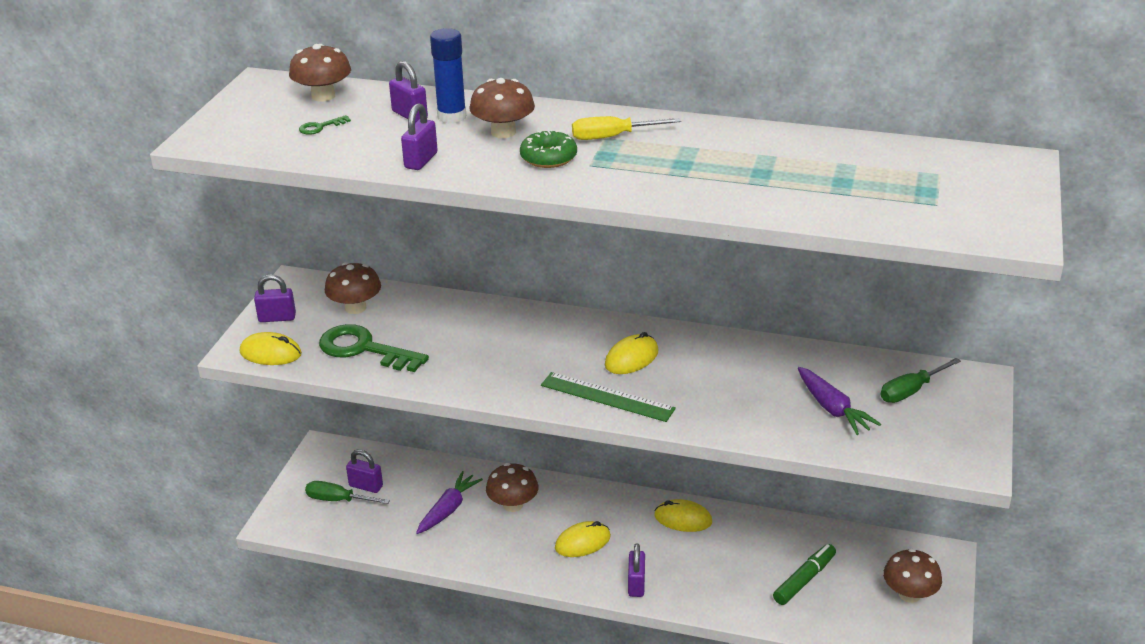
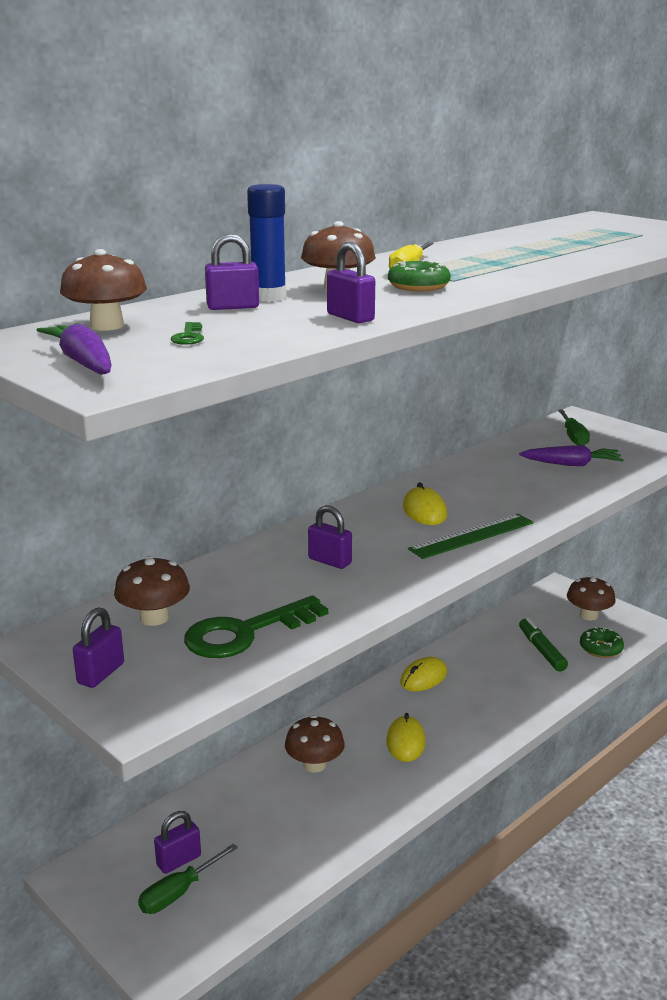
camera: 60 degrees left, 10 degrees down
(271, 353) = (172, 696): yellow mouse -> none
(448, 509) = (279, 810): purple carrot -> purple carrot (83, 362)
(636, 584) = (485, 732): purple padlock -> purple padlock (330, 561)
(852, 621) = (601, 648): none -> green donut

